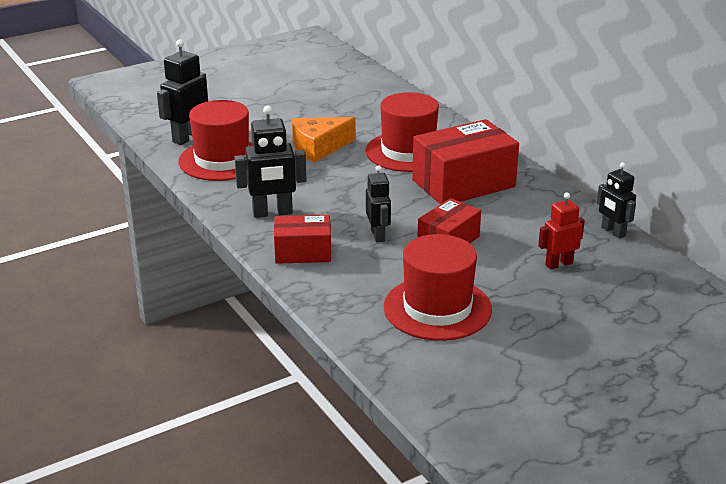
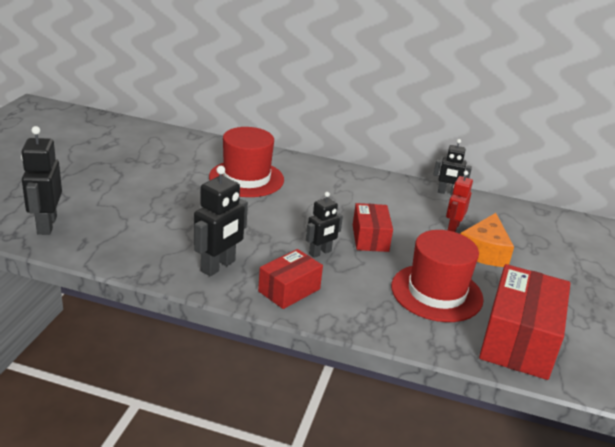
camera: 45 degrees left, 0 degrees up
(222, 160) = (109, 235): red hat -> none
(318, 147) = (175, 197): orange cheese -> orange cheese (484, 251)
(378, 235) = (320, 253): black robot -> black robot turned 105 degrees clockwise
(463, 183) = (317, 190): red box -> red box (519, 340)

